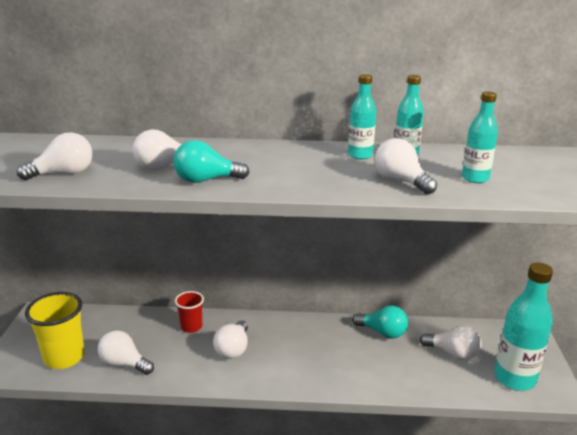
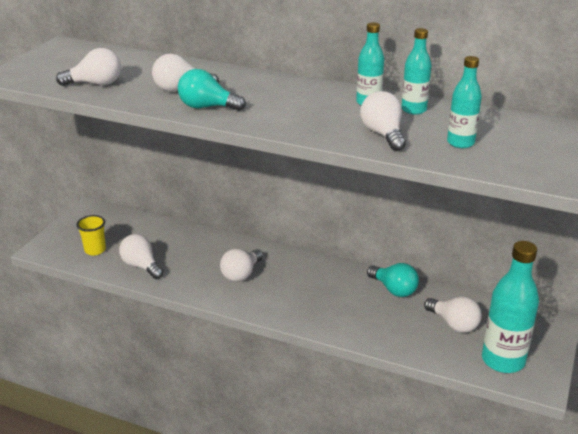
camera: 20 degrees right, 5 degrees up
(64, 357) = (95, 250): yellow cup -> yellow cup, size x0.59
(191, 327) = (214, 247): red cup -> none

